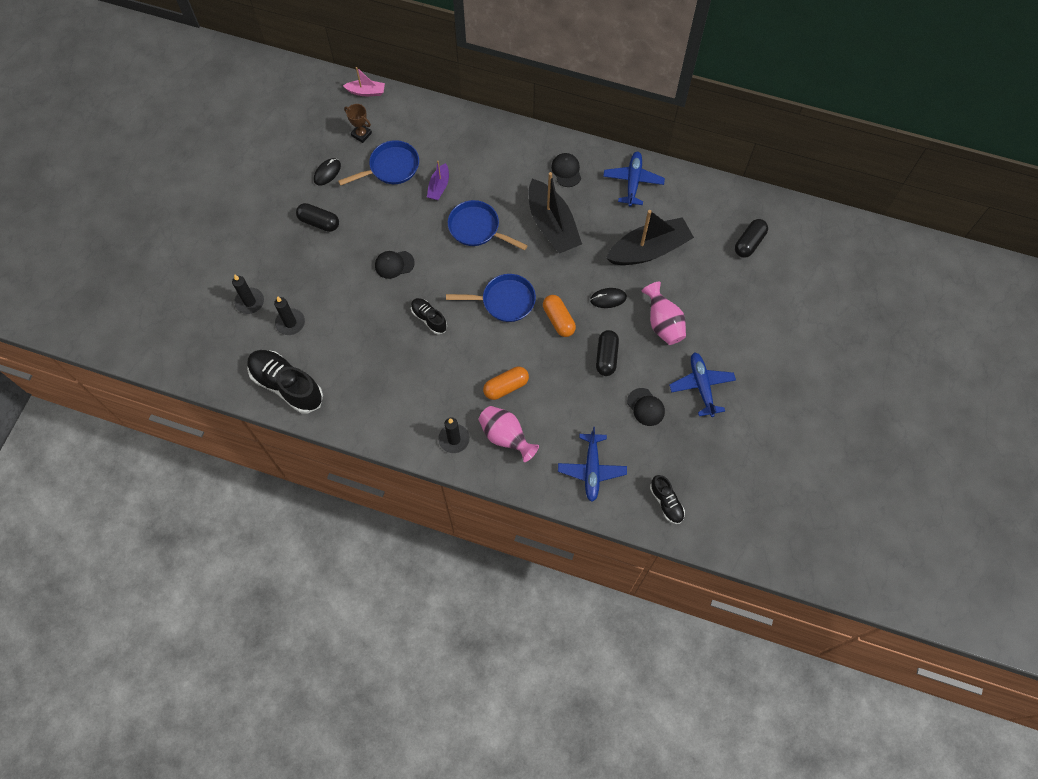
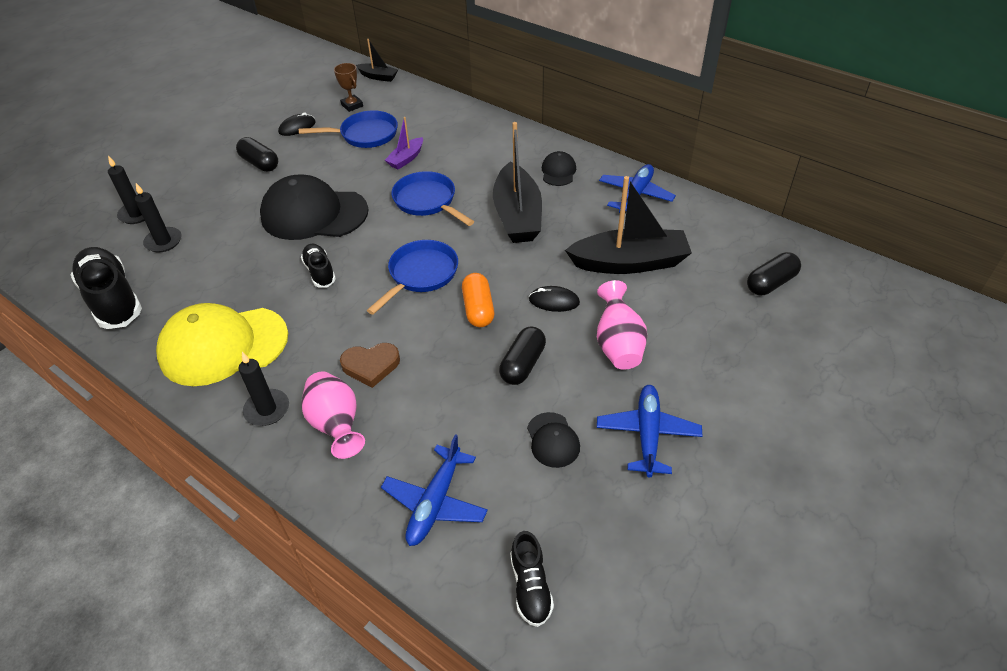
camera: 20 degrees right, 20 degrees down
(366, 92) = (378, 77): pink boat -> black boat
(394, 264) = (314, 214): black cap -> black cap, size x2.18
(394, 400) = (223, 346): none -> yellow cap
(504, 301) = (420, 275): blue pan -> blue pan turned 75 degrees counterclockwise
(506, 387) = (371, 366): orange capsule -> brown heart

